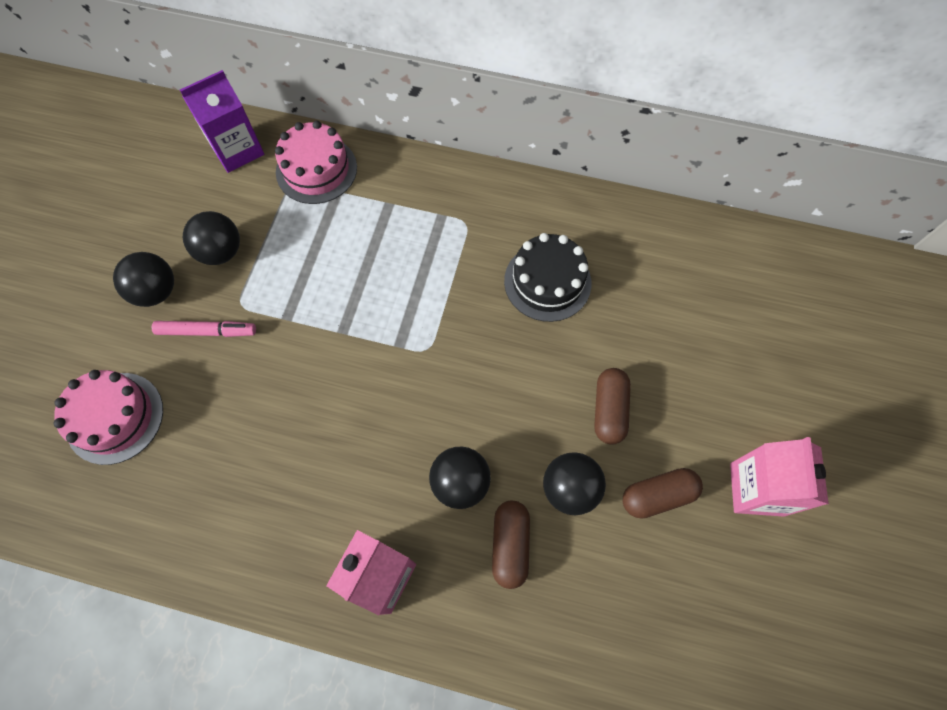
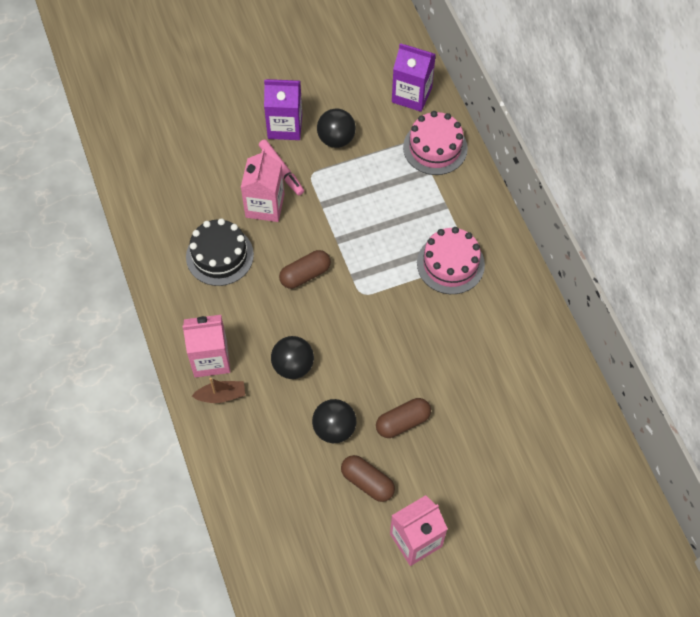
camera: 55 degrees right, 5 degrees down
(115, 418) = (198, 164): pink cake -> pink cake (450, 264)
(156, 291) = (285, 126): black ball -> purple carton
(235, 379) = (265, 205): none -> pink carton
(438, 595) = (221, 395): none -> brown boat
(510, 545) = (276, 416): brown capsule -> brown capsule (305, 274)
(547, 282) = (465, 333): black cake -> black cake (219, 255)

